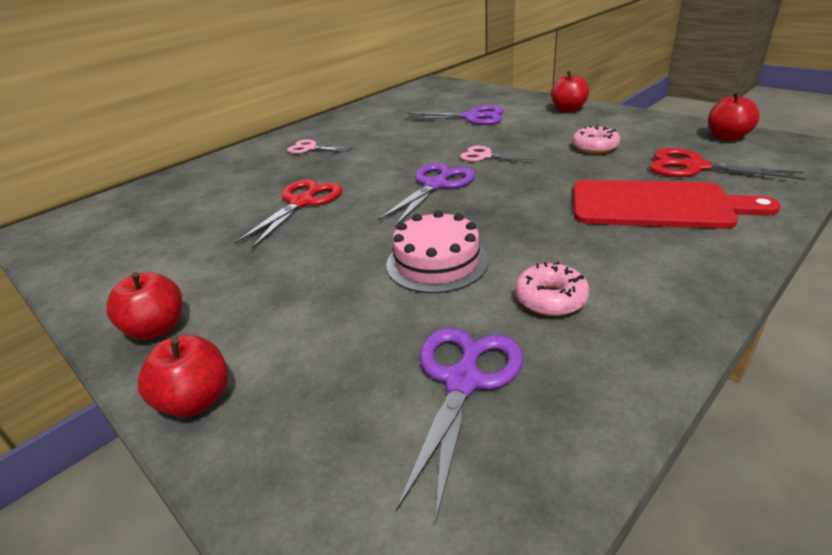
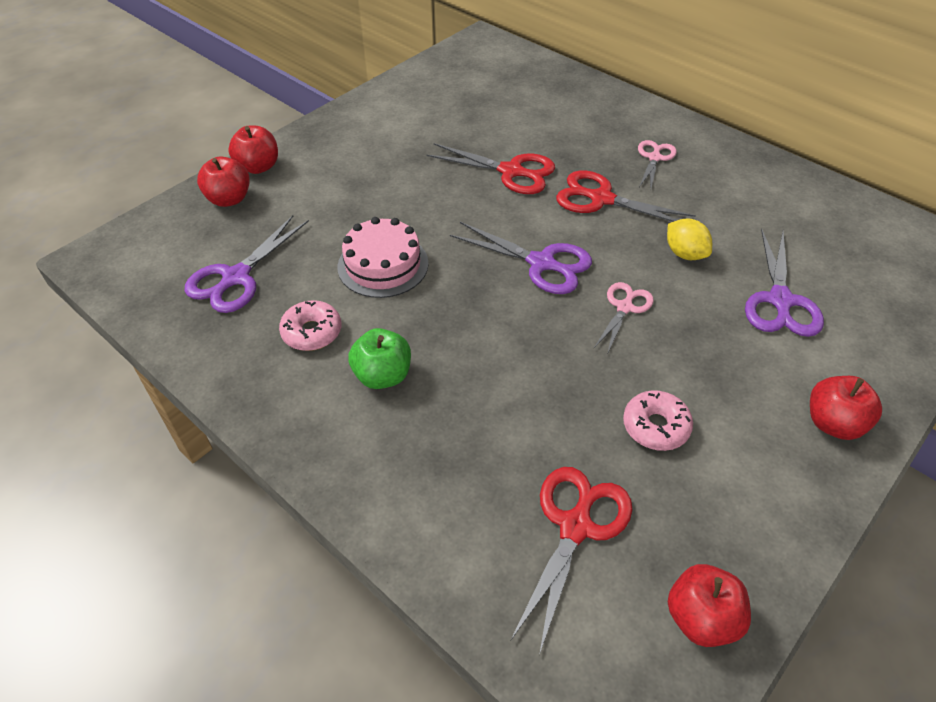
camera: 85 degrees right, 15 degrees up
(157, 328) = (332, 134): red apple -> red apple (229, 199)
(356, 165) = (601, 199): none -> red scissors
(426, 139) = (685, 254): none -> yellow lemon
(463, 381) = (236, 277): purple scissors -> purple scissors turned 105 degrees clockwise
(595, 248) = (383, 375): none -> green apple
(657, 205) = (466, 450): red cutting board -> none

